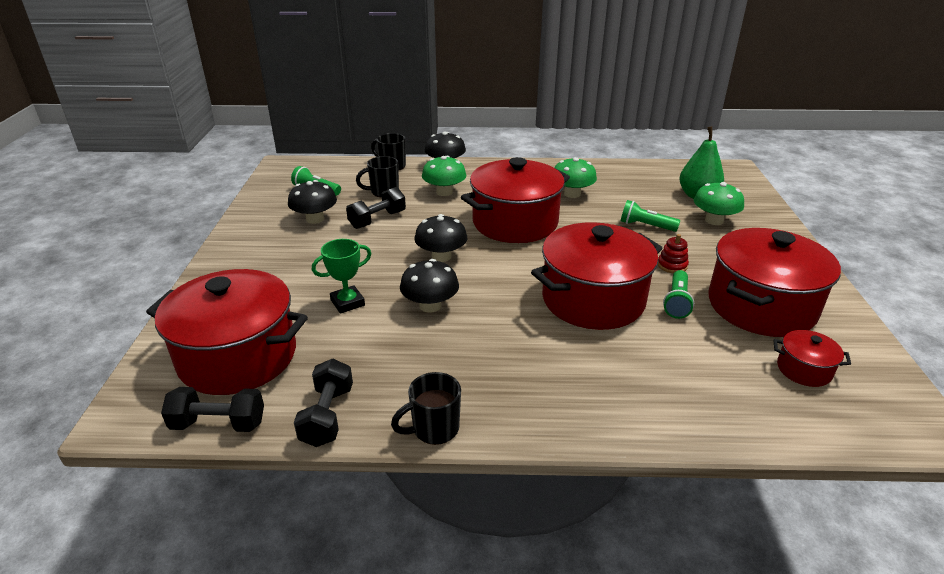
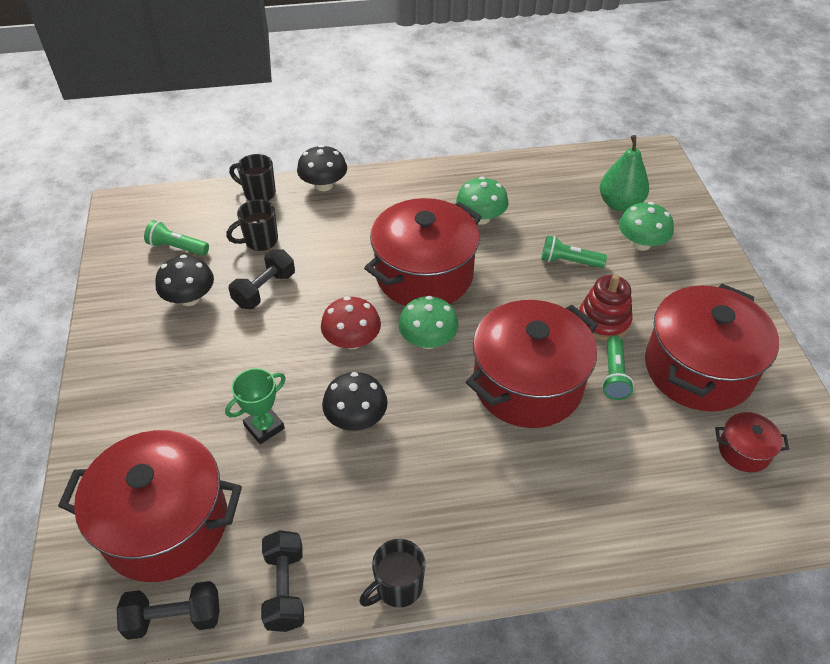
camera: 10 degrees left, 15 degrees up
(441, 256) = (352, 340): black mushroom -> red mushroom
(444, 192) = (332, 232): green mushroom -> green mushroom (428, 340)
(672, 265) = (603, 321): red stacking toy -> red stacking toy, size x1.64

